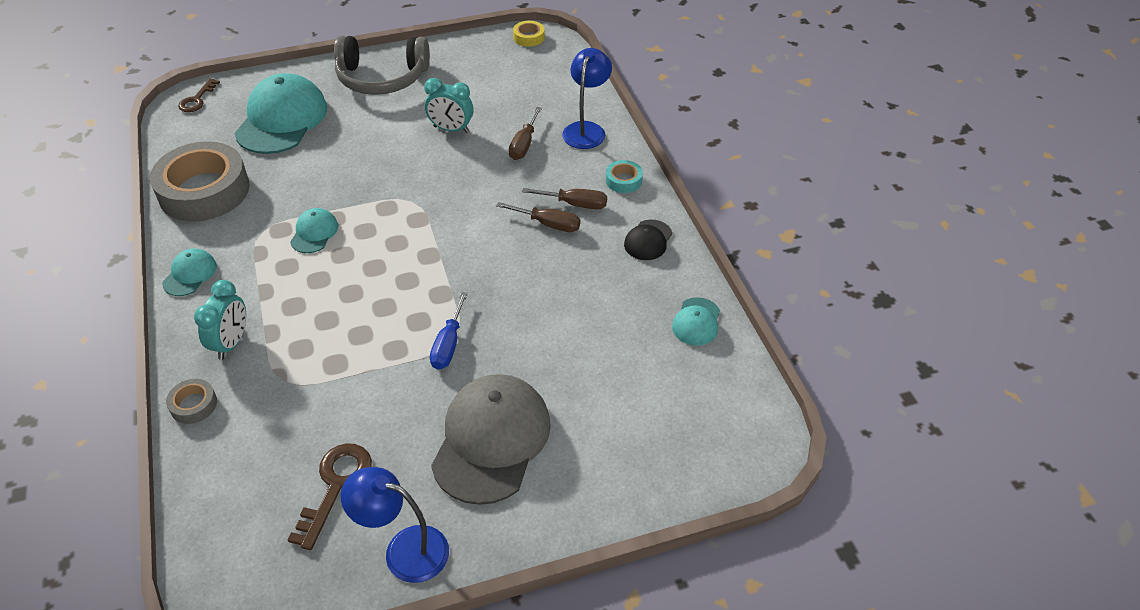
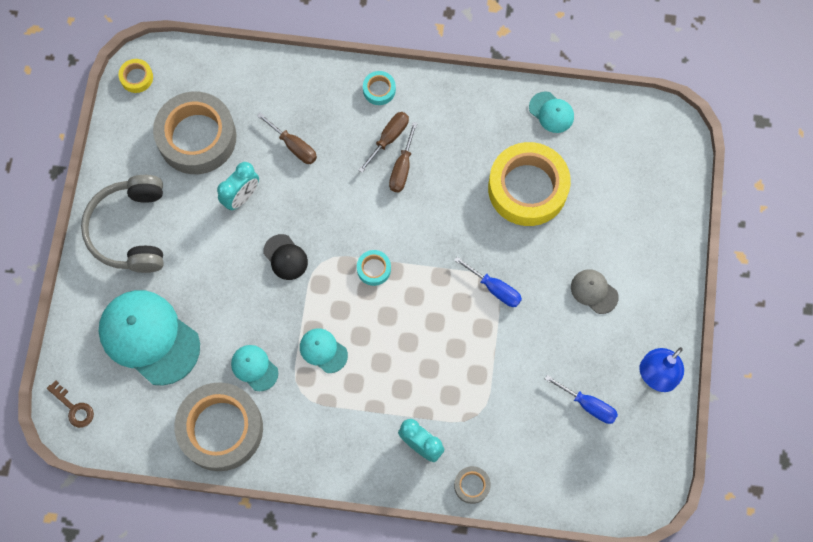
camera: 65 degrees left, 25 degrees up
(190, 274) = (326, 461): turquoise cap -> turquoise cap (254, 368)
(335, 486) = (588, 405): brown key -> blue screwdriver
(382, 78) = (130, 230): grey headphones -> grey headphones turned 150 degrees clockwise
(422, 240) = (374, 269): none -> turquoise tape
(491, 440) = (594, 291): grey cap -> grey cap, size x0.47
(494, 86) = (197, 137): none -> grey tape
(548, 224) = (402, 168): brown screwdriver -> brown screwdriver turned 150 degrees clockwise
(586, 129) = (300, 89): blue lamp -> none
(589, 332) = (527, 188): none -> yellow tape
(648, 240) = (455, 104): black cap -> black cap (285, 257)

